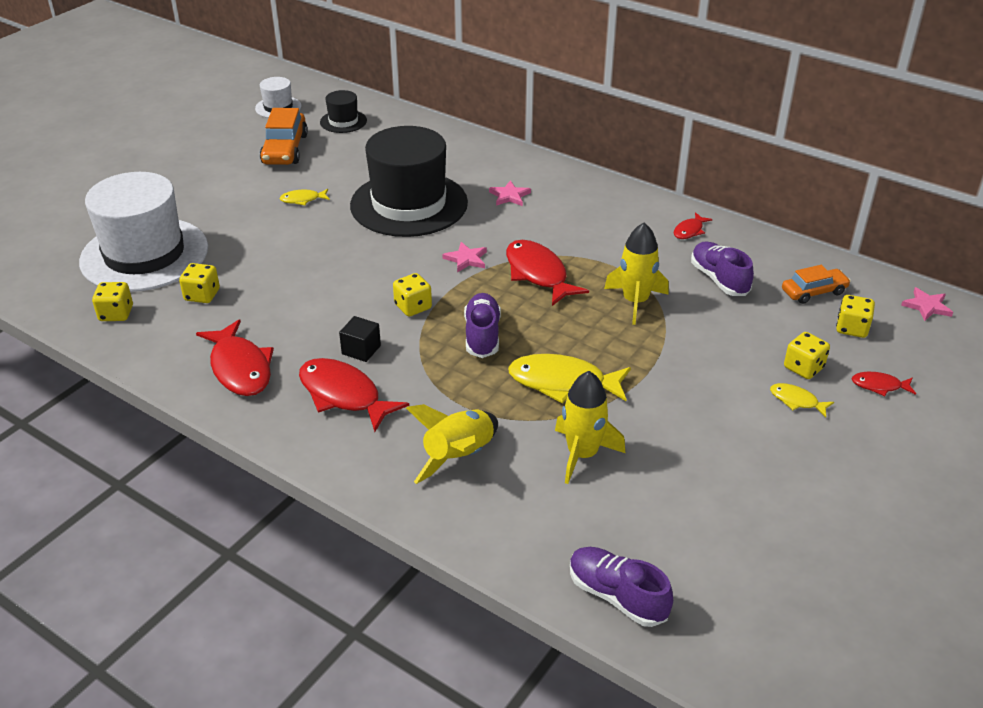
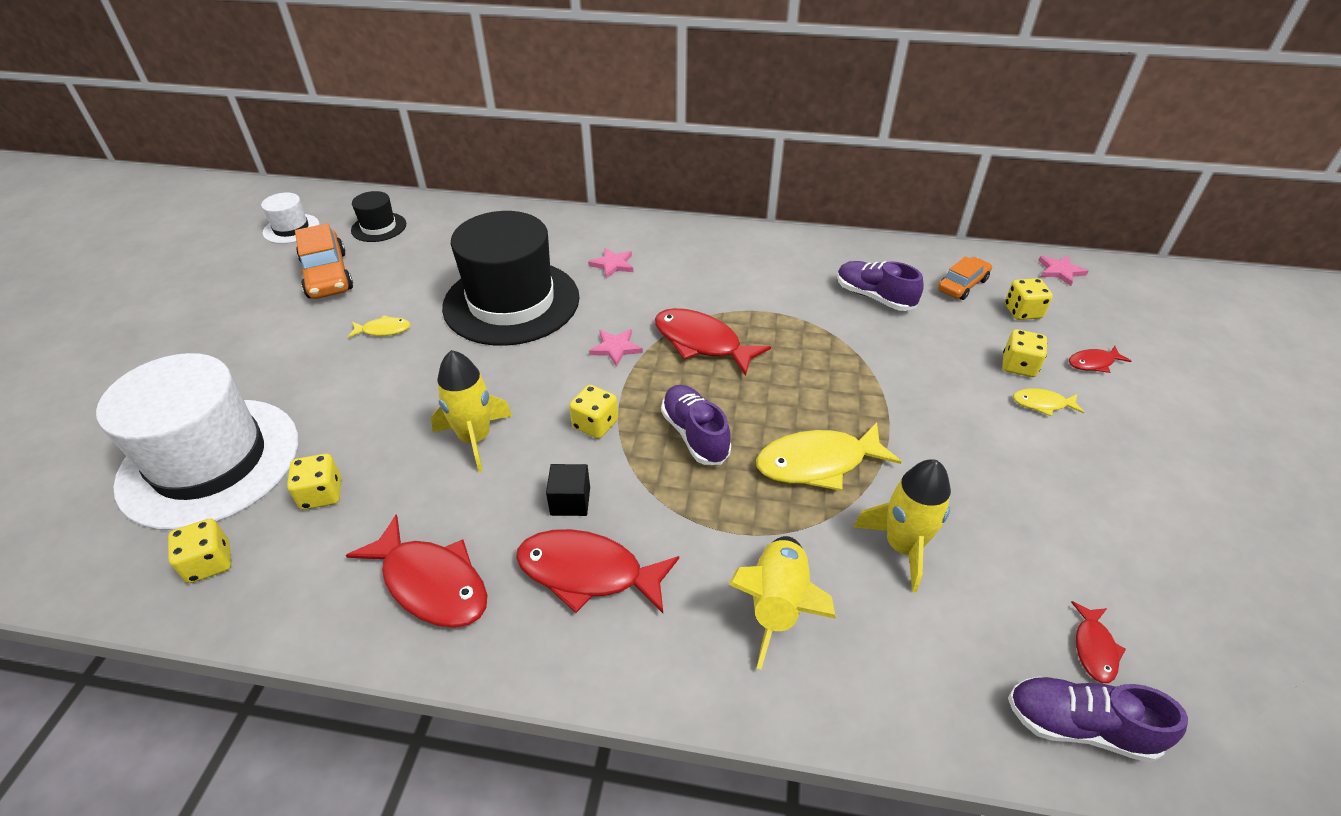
camera: 25 degrees left, 5 degrees up
(302, 200) = (384, 330): yellow fish -> yellow fish turned 150 degrees counterclockwise
(635, 301) = (817, 344): yellow rocket -> yellow rocket (475, 438)
(689, 231) = (809, 255): red fish -> red fish (1094, 649)

